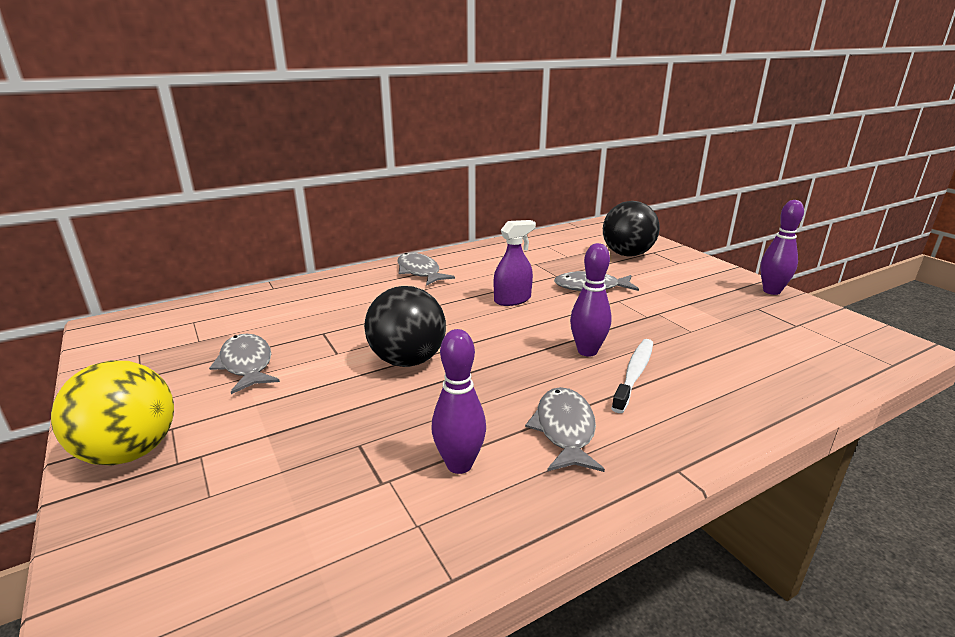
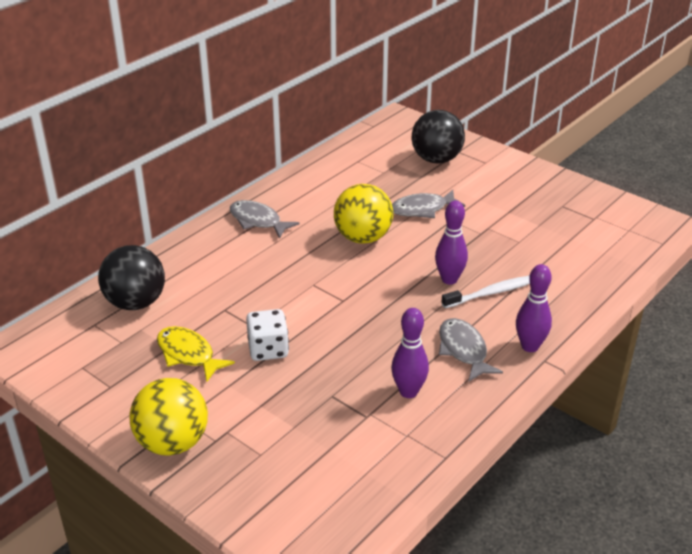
camera: 20 degrees left, 10 degrees up
(247, 364) = (188, 354): grey fish -> yellow fish
(331, 378) = (268, 349): none -> white dice
(407, 360) = (316, 320): black ball -> black ball (136, 303)
(512, 300) = (363, 238): purple spray bottle -> yellow ball
(634, 374) = (491, 293): white toothbrush -> white toothbrush turned 60 degrees clockwise
(771, 291) = (569, 183): purple bowling pin -> purple bowling pin (530, 346)

